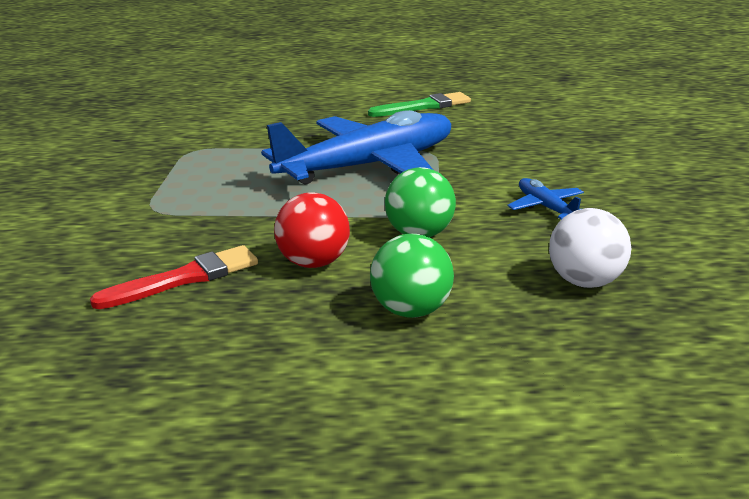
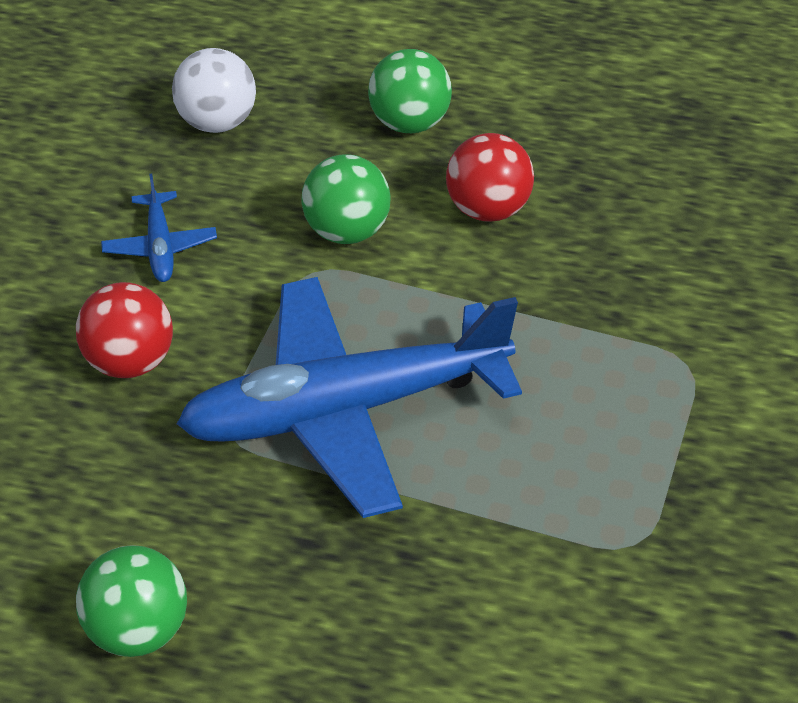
camera: 165 degrees left, 20 degrees up
(184, 278) = (637, 214): red brush -> none
(423, 106) = (138, 629): green brush -> green ball
(509, 164) = (130, 361): none -> red ball

